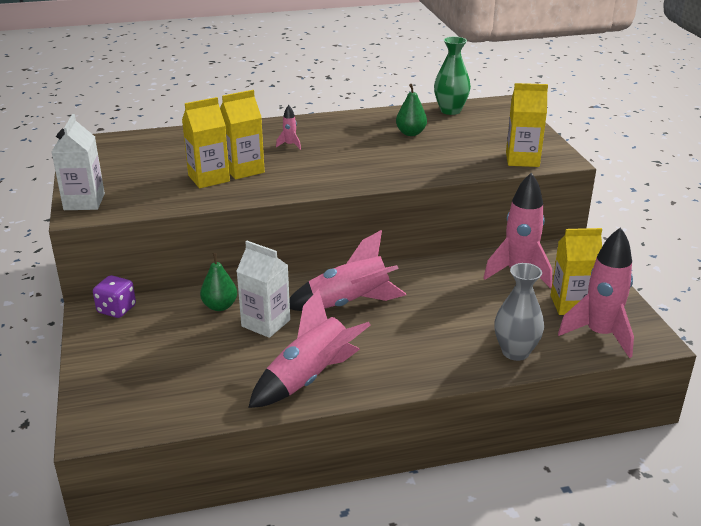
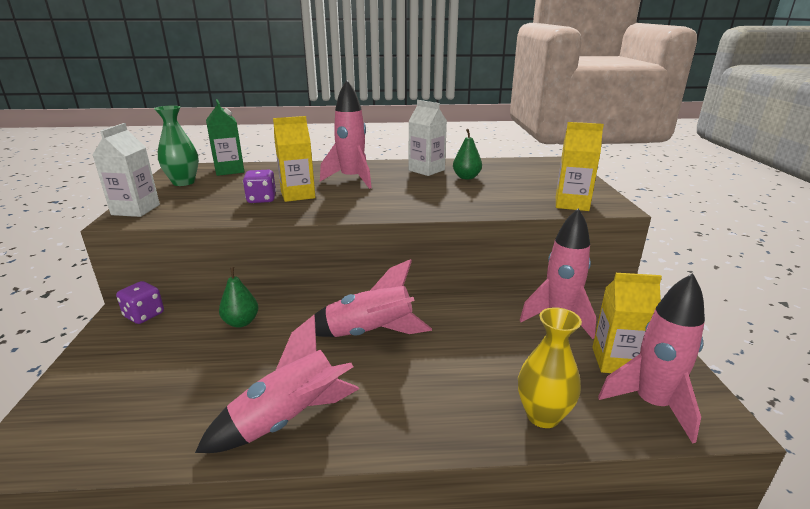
camera: 10 degrees right, 5 degrees down
(144, 142) = (229, 170): none -> green carton
(209, 178) = (261, 199): yellow carton -> purple dice
(266, 323) = (275, 345): white carton -> white carton (426, 170)
(290, 145) = (352, 179): pink rocket -> pink rocket, size x2.40
(450, 111) = (509, 164): green vase -> green vase (183, 182)
(515, 352) = (543, 415): grey vase -> yellow vase

